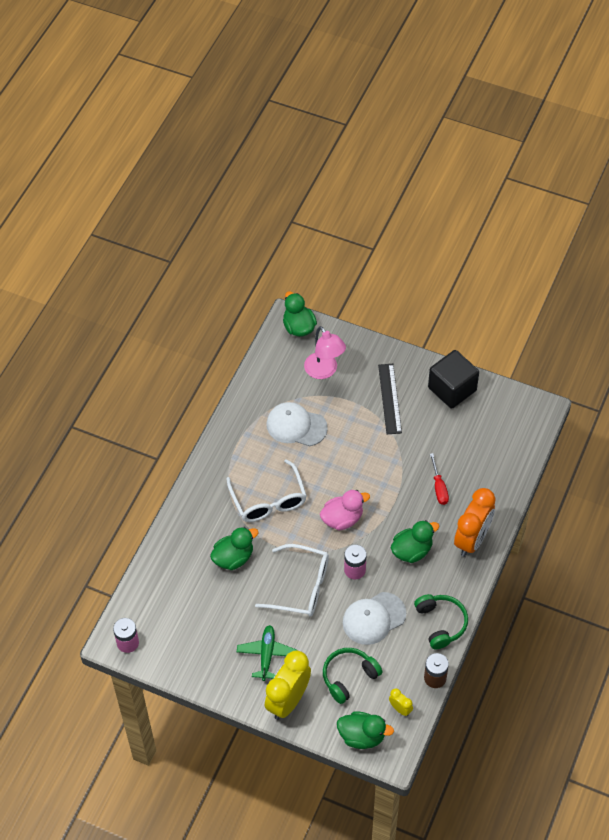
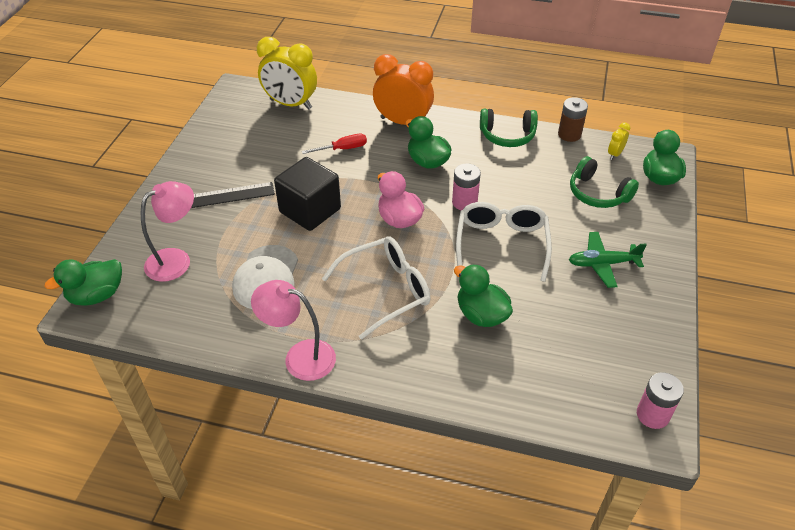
camera: 100 degrees left, 10 degrees down
(220, 443) = (300, 357): none -> pink lamp
(288, 700) = (650, 238): yellow clock -> yellow clock (290, 104)
(373, 618) = (520, 182): white cap -> none
(440, 623) = (507, 135): green headphones -> green headphones turned 150 degrees counterclockwise
(452, 389) = (209, 149): black cube -> black cube (310, 210)

